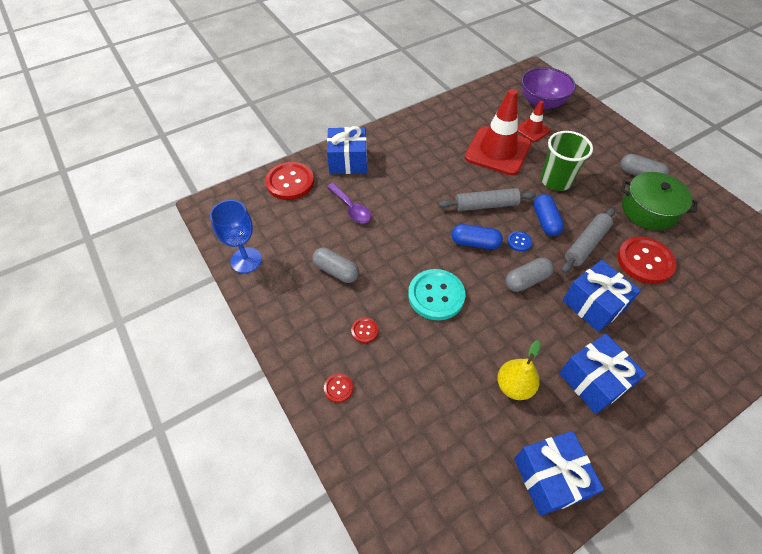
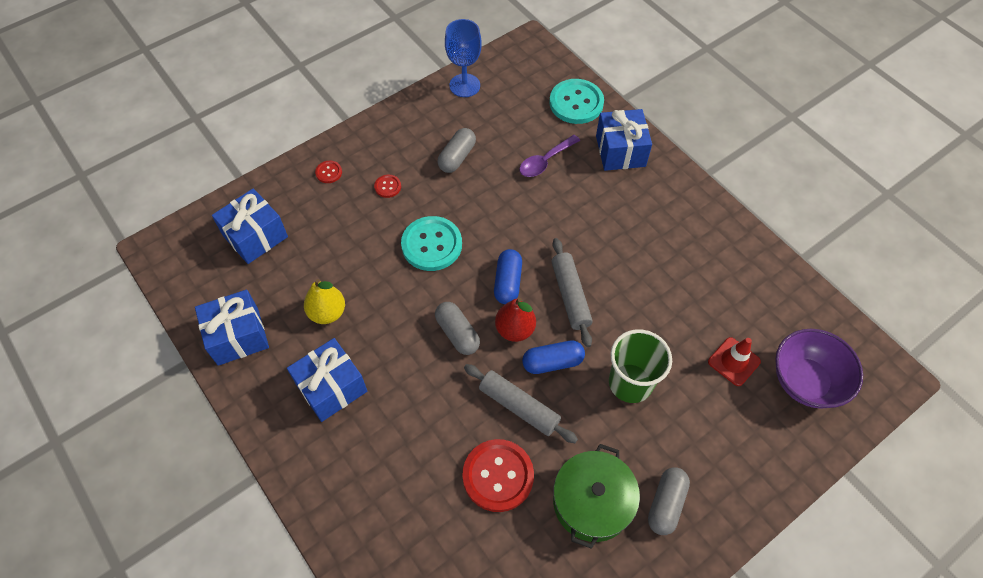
camera: 85 degrees right, 5 degrees up
(290, 182) = (576, 103): red button -> turquoise button
(497, 151) = (676, 313): red traffic cone -> none
(519, 242) = (515, 329): blue button -> red pear
(593, 305) = (427, 402): blue gift -> blue gift (255, 236)

